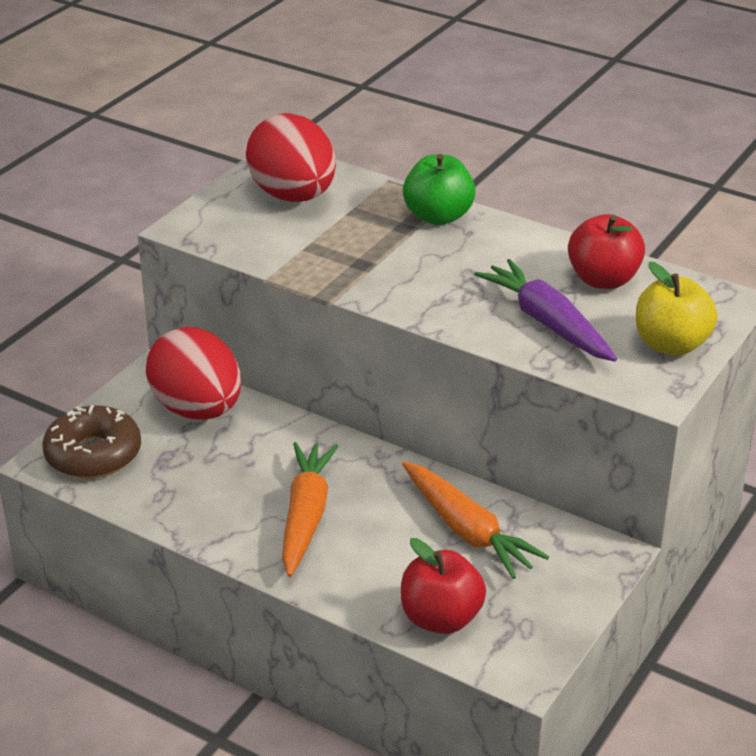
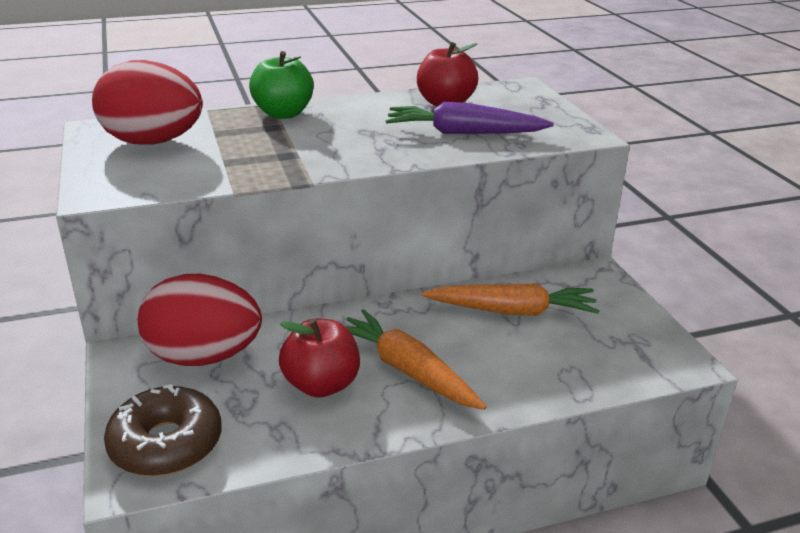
camera: 50 degrees left, 5 degrees down
(441, 618) = (594, 368): red apple -> red apple (321, 385)
(671, 345) = (544, 114): yellow apple -> none

